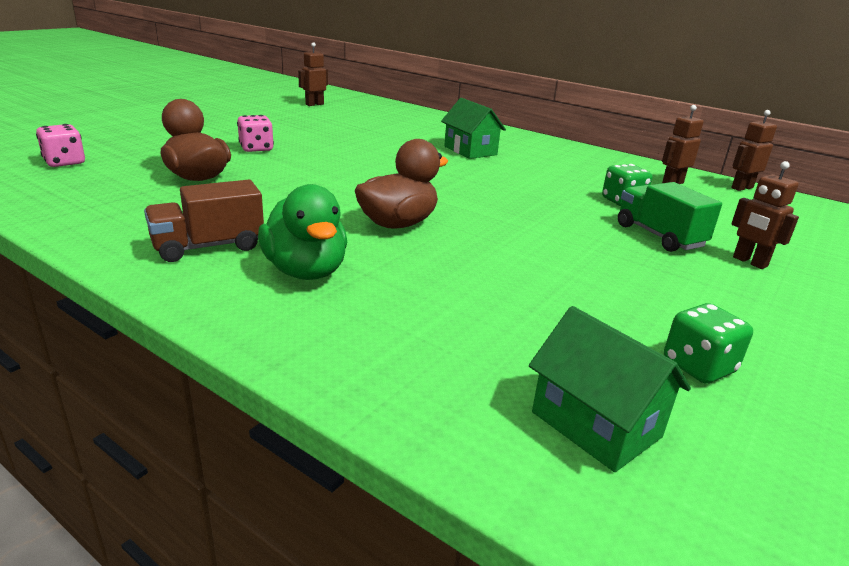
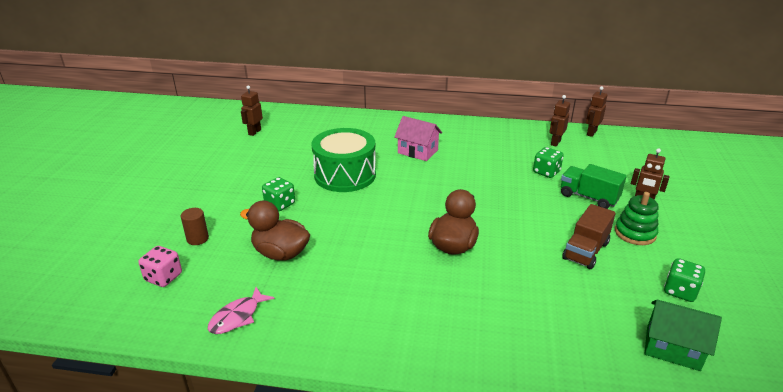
camera: 25 degrees left, 5 degrees up
(75, 204) = (237, 317): none -> pink fish
(140, 149) = (197, 239): none -> brown cylinder
(208, 246) = (374, 316): brown truck -> brown truck (585, 251)
(256, 148) = (280, 204): pink dice -> green dice
(306, 271) = (451, 310): green duck -> none
(358, 147) = (345, 175): none -> green drum
(470, 151) = (417, 151): green house -> pink house
(693, 286) = (635, 233): none -> green stacking toy

